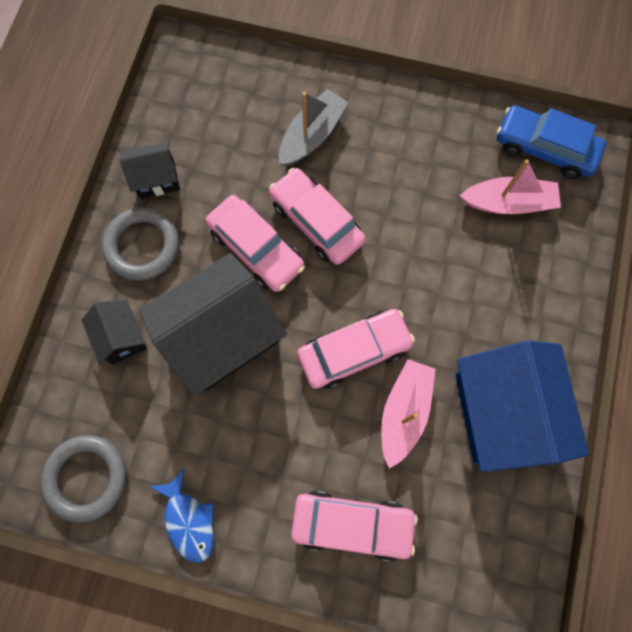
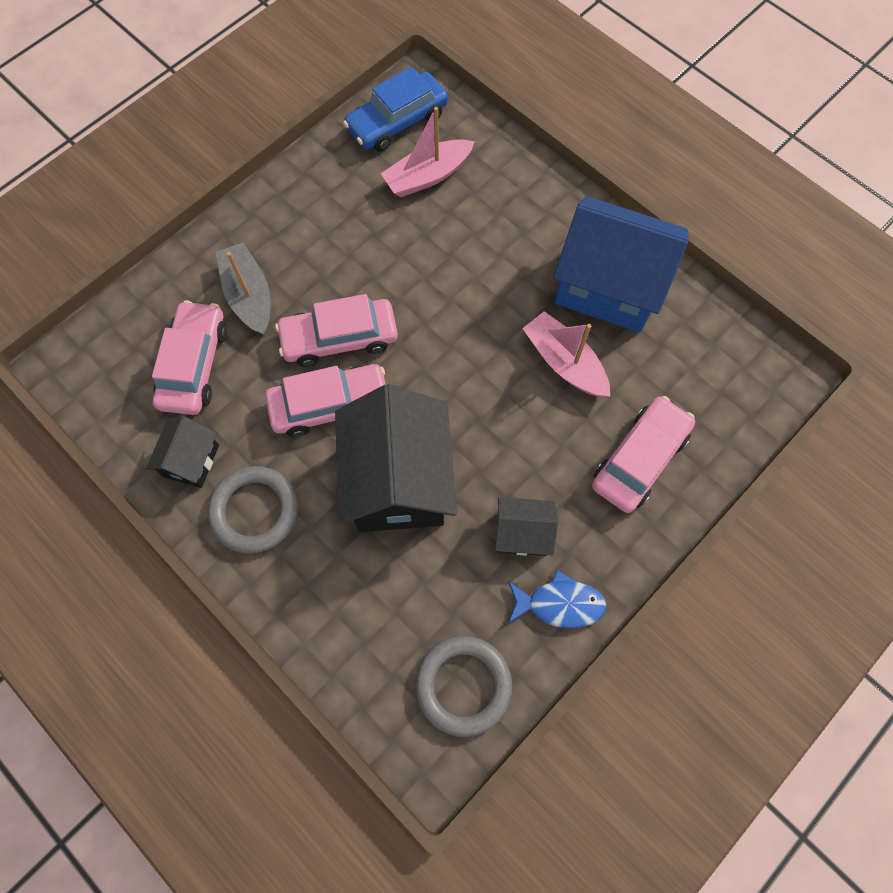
camera: 60 degrees left, 5 degrees down
(122, 337) = (339, 579): black house -> black house (522, 533)
(354, 351) = (485, 373): pink car -> pink car (194, 365)
(508, 203) = (427, 176): pink boat -> pink boat turned 150 degrees counterclockwise

